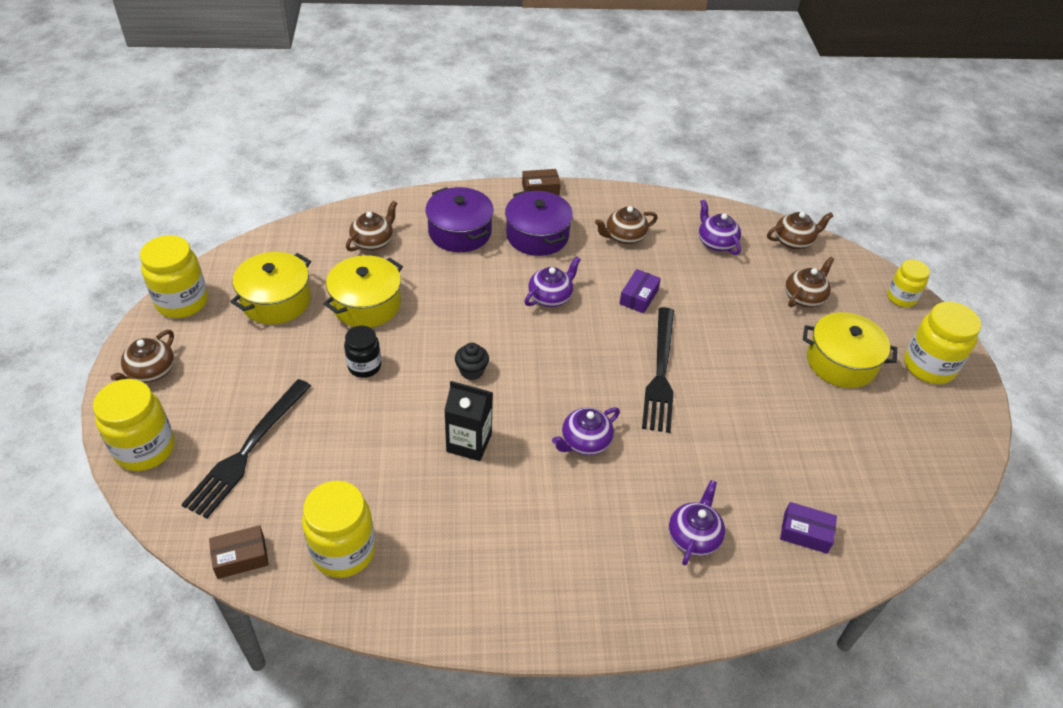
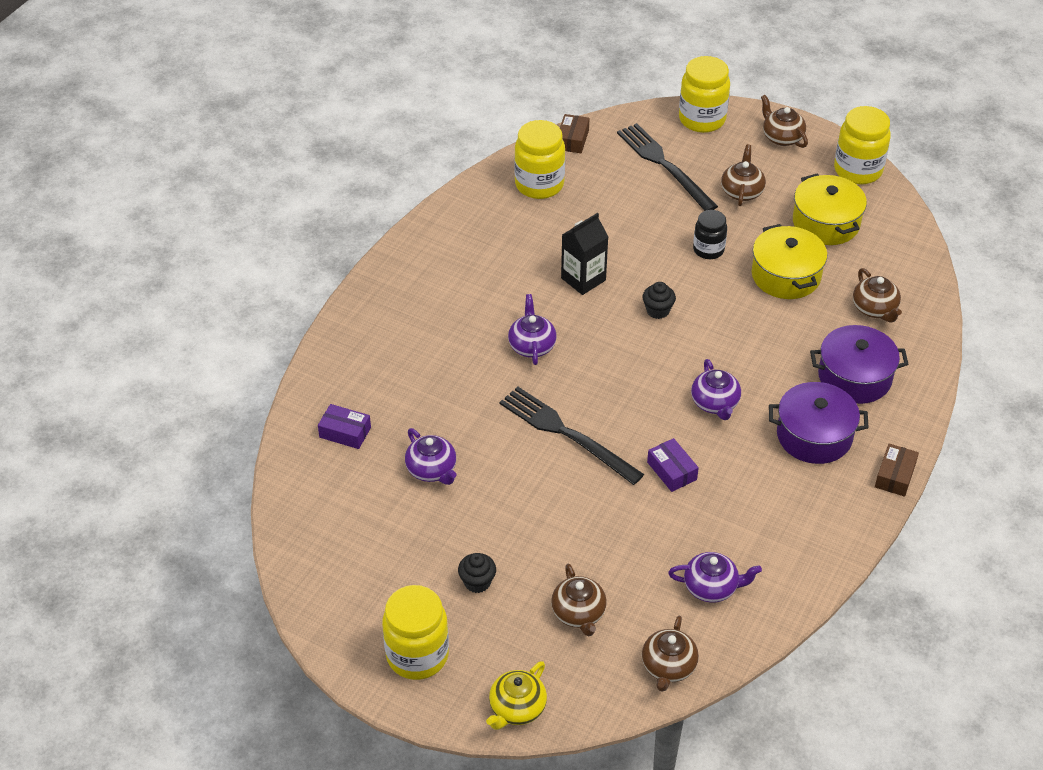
camera: 125 degrees right, 0 degrees up
(624, 237) = (770, 508): brown teapot -> brown teapot (742, 191)
(693, 536) = (399, 364): purple teapot -> purple teapot (432, 470)
(805, 533) = (345, 432): purple box -> purple box turned 60 degrees clockwise
(841, 362) = (477, 582): yellow pot -> black cupcake
(901, 298) = (517, 708): yellow jar -> yellow teapot

